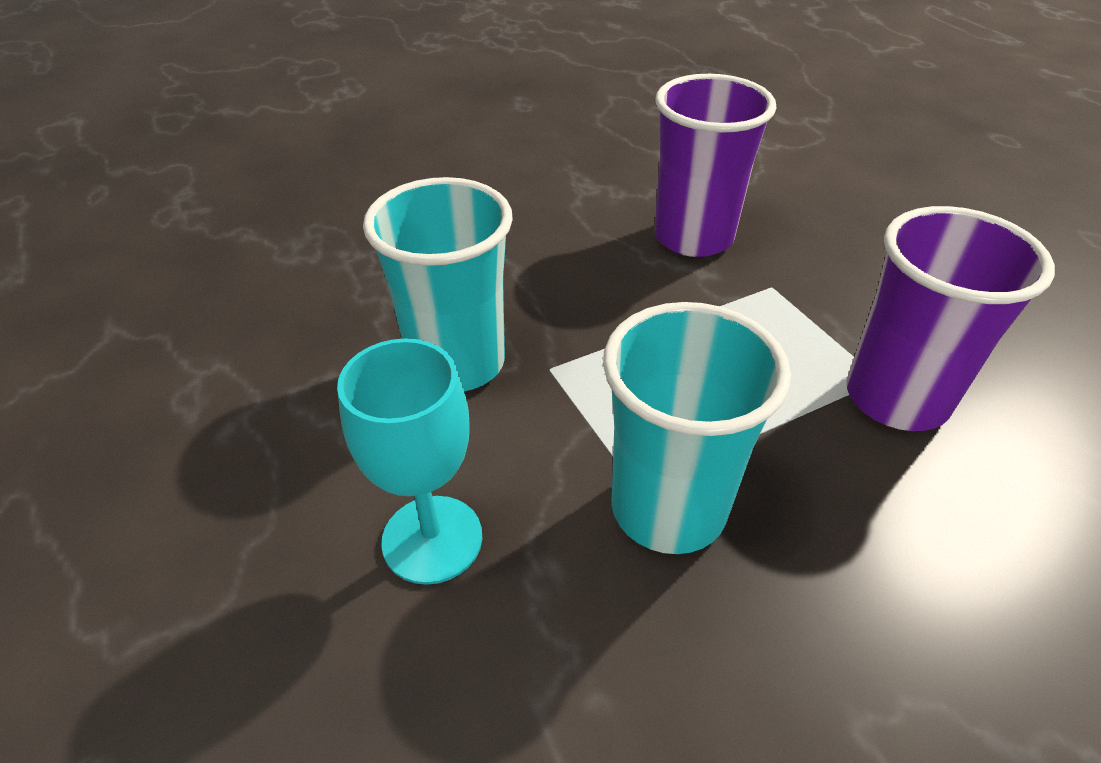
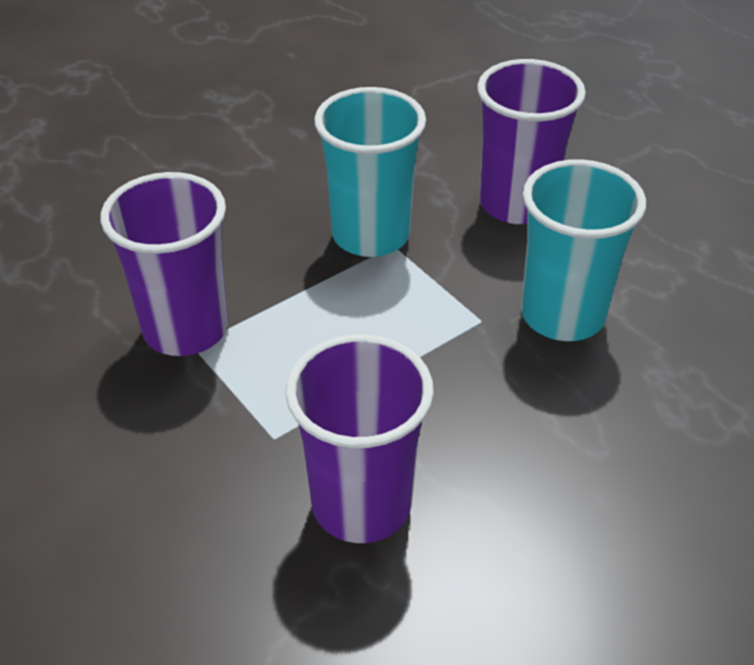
camera: 170 degrees right, 0 degrees up
(432, 539) = (516, 204): turquoise goblet -> purple cup

